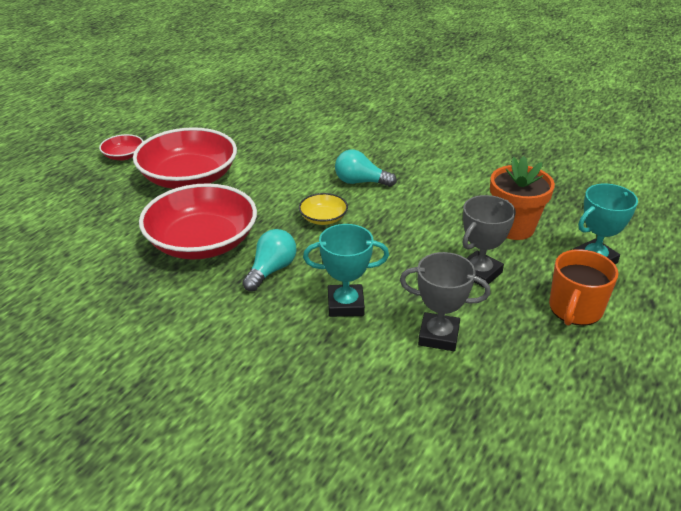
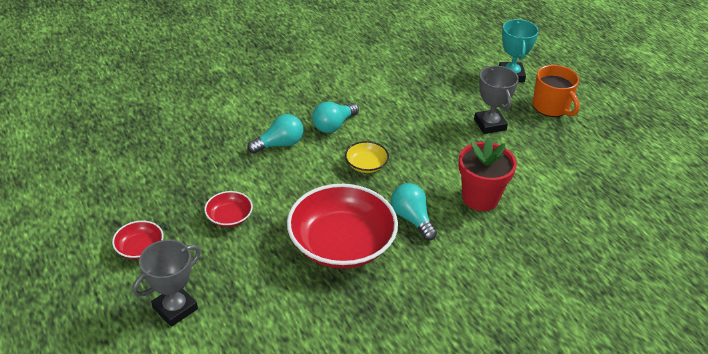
camera: 60 degrees left, 5 degrees up
(189, 178) = (229, 217): red bowl -> red bowl, size x0.45
(303, 166) = (279, 144): none -> turquoise light bulb
(345, 304) = (480, 198): turquoise trophy -> red flower pot
(438, 336) = (540, 171): grey trophy -> grey trophy (175, 308)
(513, 228) = (453, 87): orange flower pot -> none

